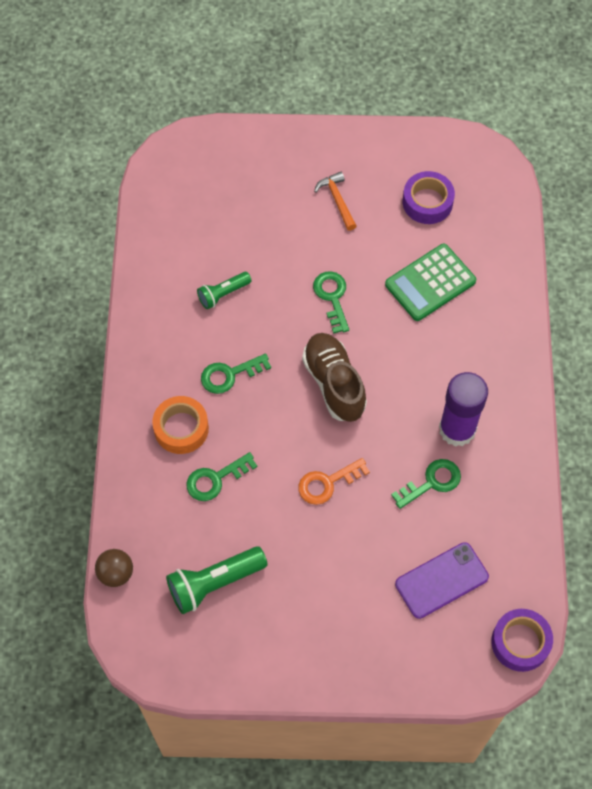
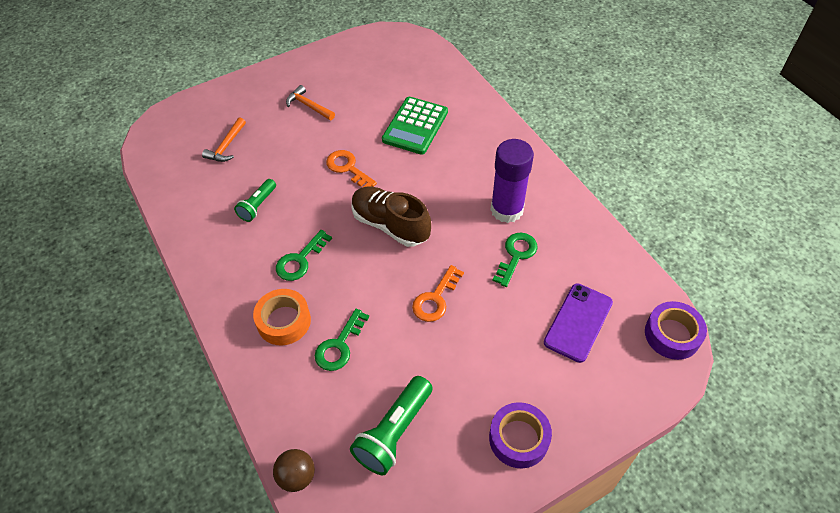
camera: 30 degrees left, 10 degrees down
(230, 208) = (226, 146): none -> orange hammer
(332, 297) = (348, 168): green key -> orange key
(427, 202) = (376, 79): purple tape -> purple tape (518, 438)

